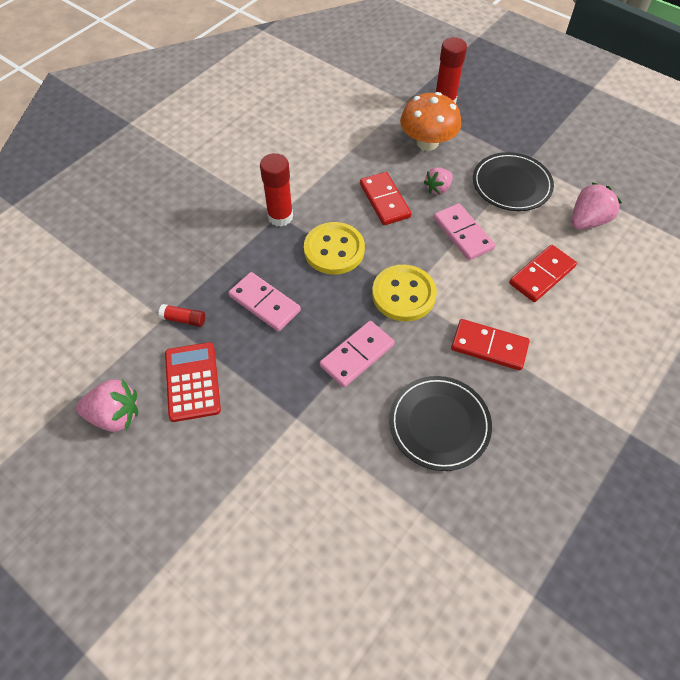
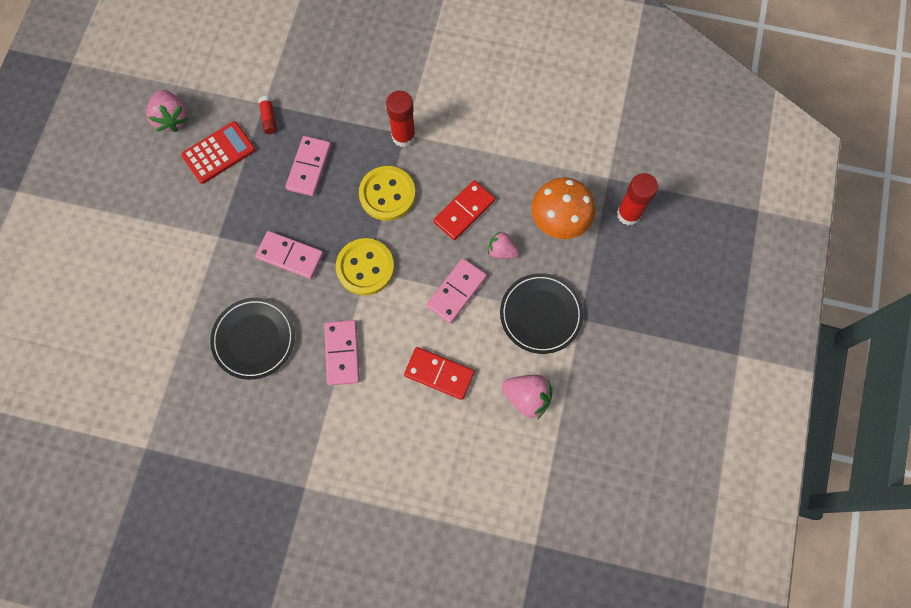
camera: 65 degrees right, 15 degrees up
(489, 346) = (342, 353): red domino -> pink domino

